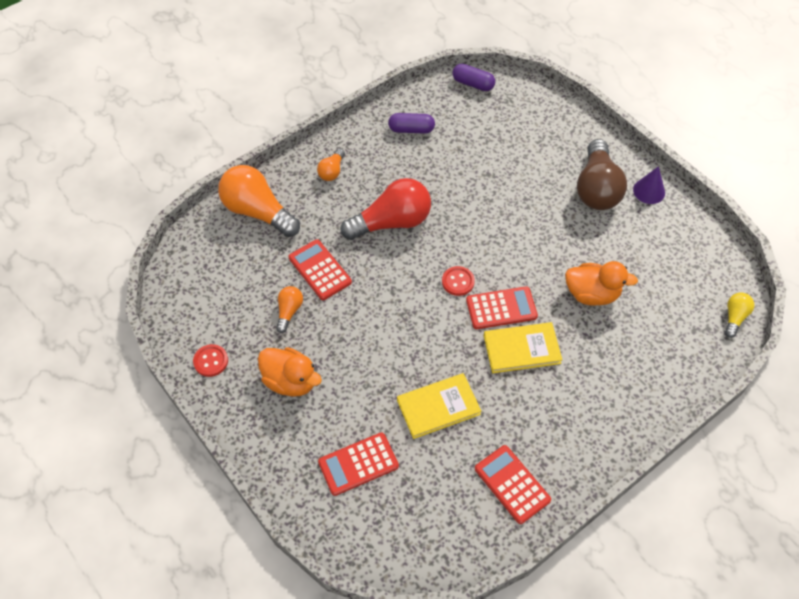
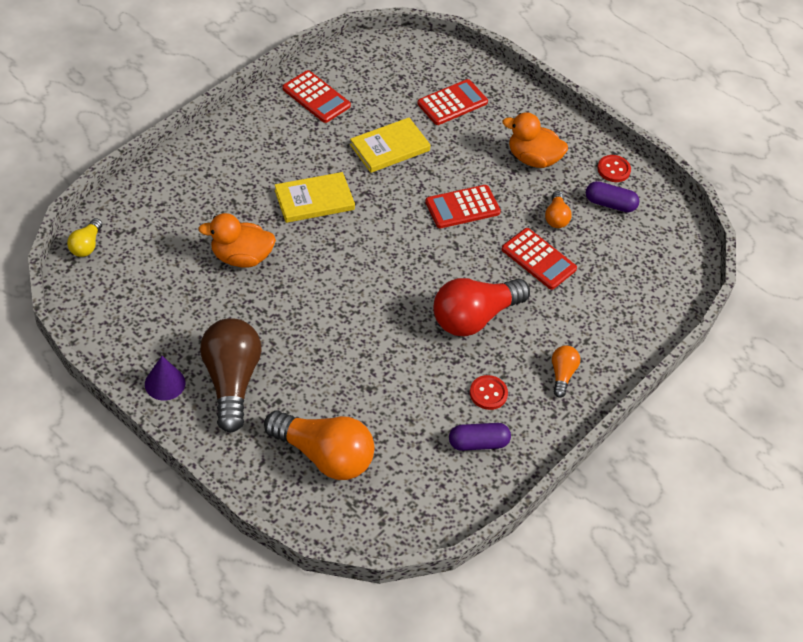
camera: 165 degrees right, 5 degrees down
(258, 212) = (629, 317): orange light bulb -> orange light bulb (324, 455)
(458, 282) = (388, 259): red button -> red button (488, 393)
(473, 84) = (406, 527): purple capsule -> purple capsule (610, 204)
(501, 308) = (338, 236): red calculator -> red calculator (462, 207)

